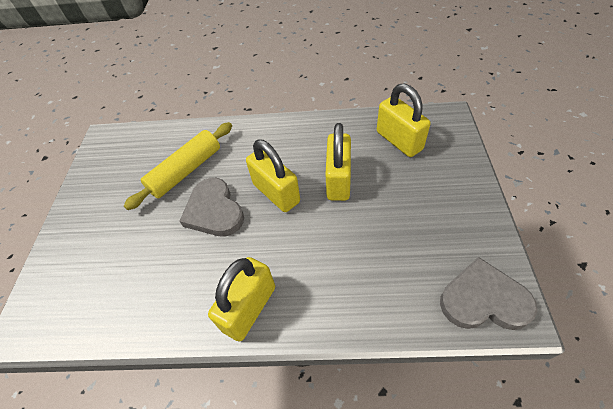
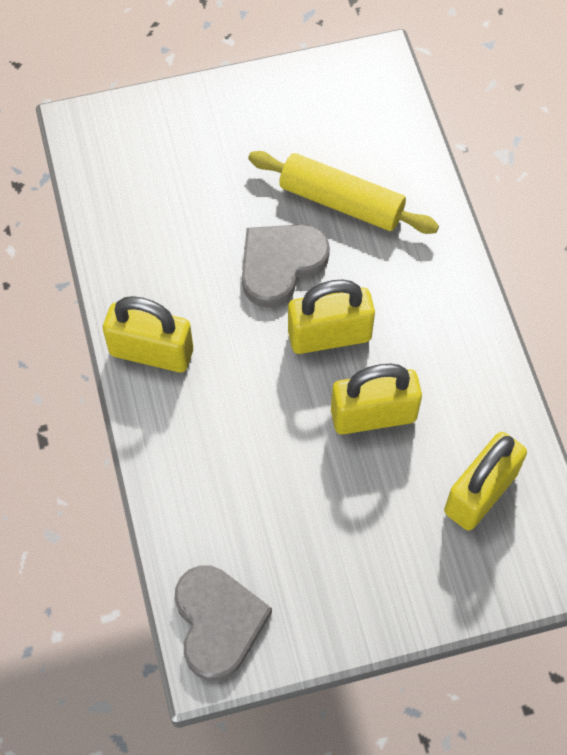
camera: 70 degrees right, 10 degrees up
(276, 193) = (329, 335): yellow padlock -> yellow padlock turned 45 degrees clockwise

